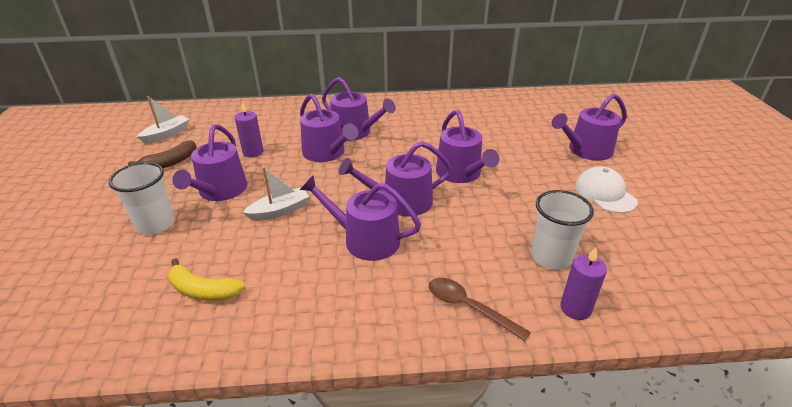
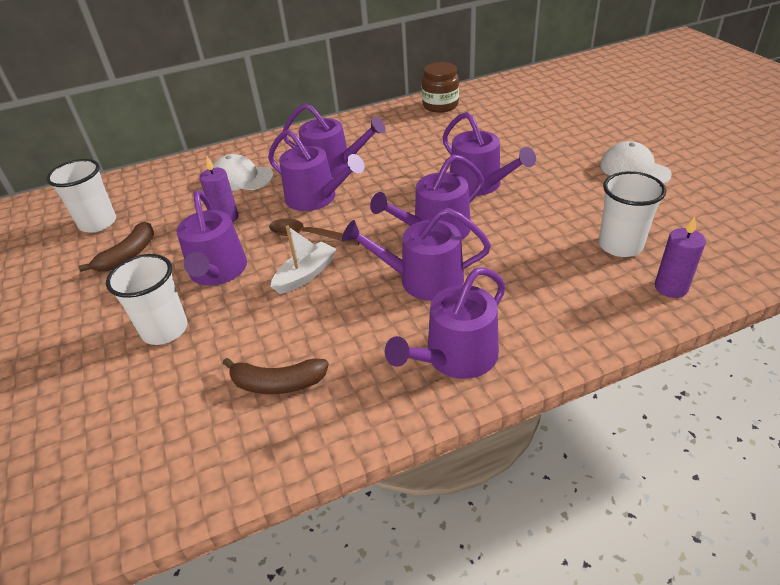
camera: 15 degrees left, 5 degrees up
(167, 134) = (98, 223): white boat -> white cup
(203, 290) = (278, 383): yellow banana -> brown banana
(283, 125) = (241, 178): none -> white cap
(468, 307) = (571, 316): brown spoon -> brown spoon (308, 235)
(469, 103) = (440, 105): none -> brown jar
(586, 150) = (591, 130): purple watering can -> purple watering can (455, 357)

